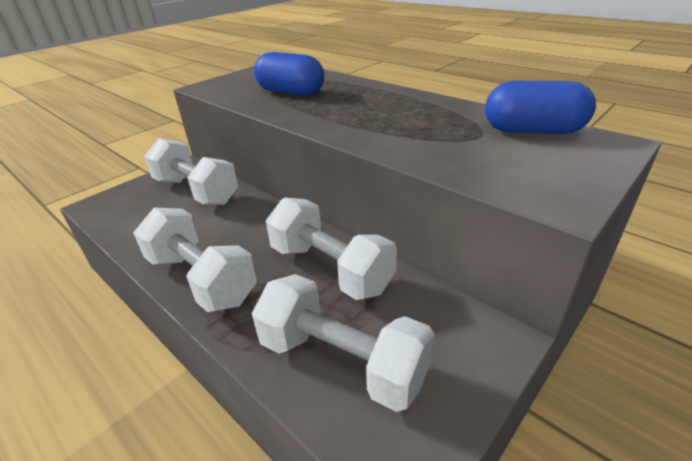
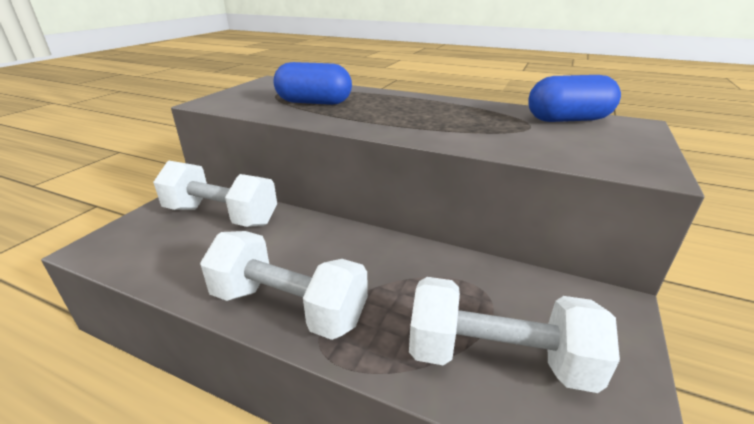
camera: 20 degrees left, 5 degrees down
(330, 269) = (422, 271): white dumbbell -> none

